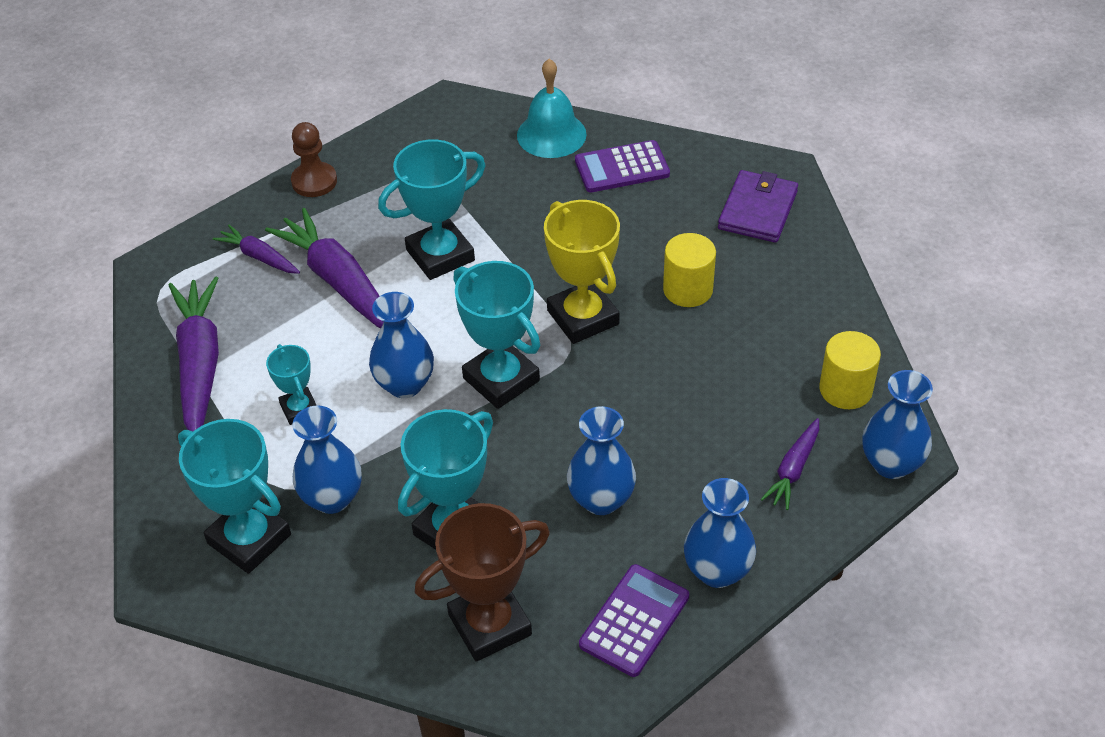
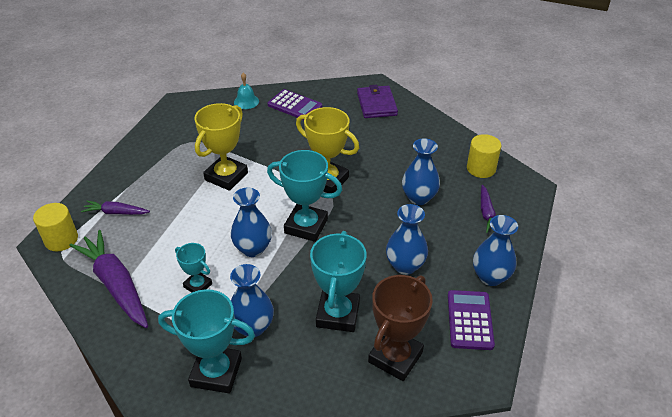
camera: 30 degrees left, 5 degrees down
(314, 181) = (124, 163): brown pawn -> none
(339, 282) = (176, 209): purple carrot -> none
(440, 255) = (226, 176): turquoise trophy -> yellow trophy
(551, 134) = (246, 101): turquoise bell -> turquoise bell, size x0.63
(622, 168) = (295, 106): purple calculator -> purple calculator turned 105 degrees counterclockwise
(688, 289) = (370, 150): yellow cylinder -> yellow cylinder (61, 239)
(891, 464) = (528, 194): blue vase -> blue vase (419, 198)

